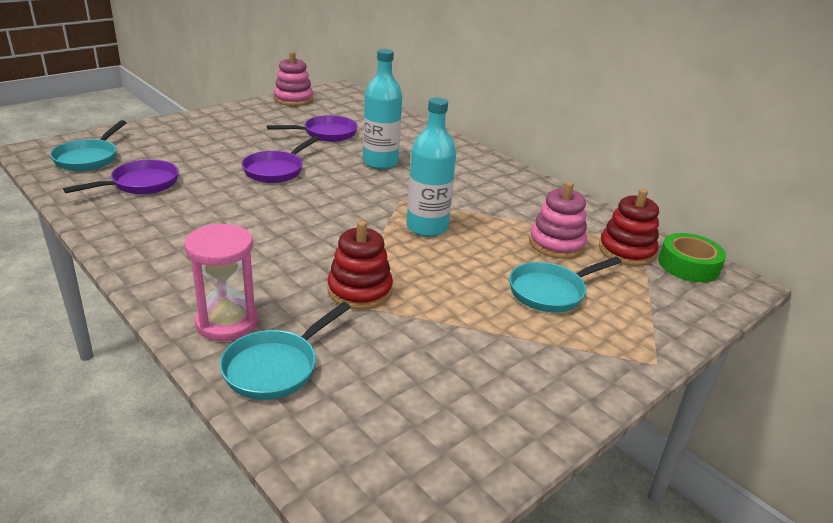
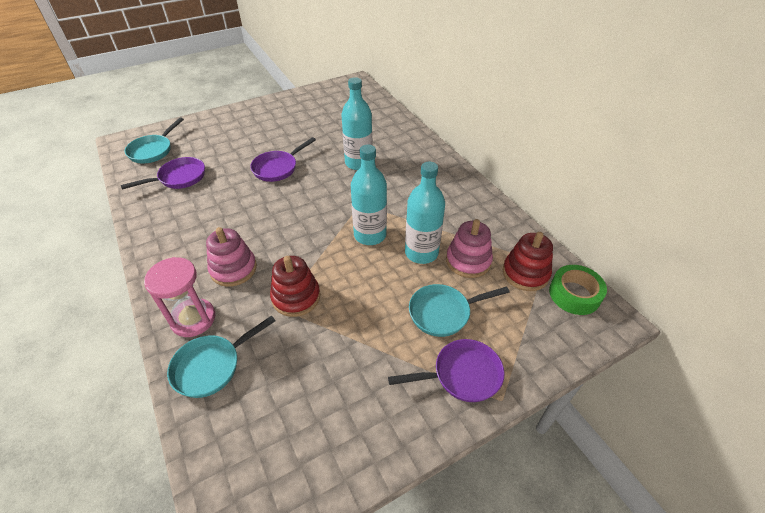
camera: 15 degrees right, 15 degrees up
(293, 99) = (316, 92): pink stacking toy -> pink stacking toy (233, 269)
(326, 133) = (328, 130): purple pan -> purple pan (462, 375)
(497, 240) = (421, 253): none -> turquoise bottle

